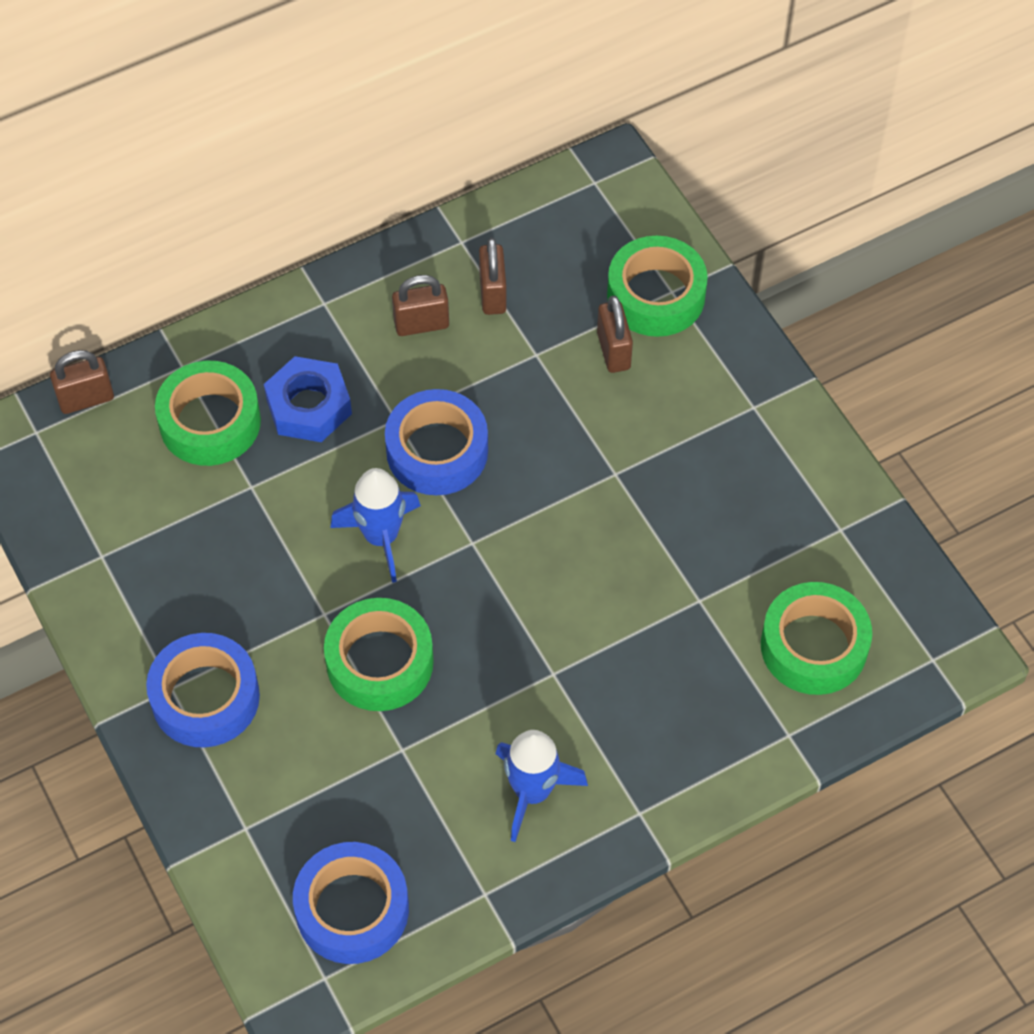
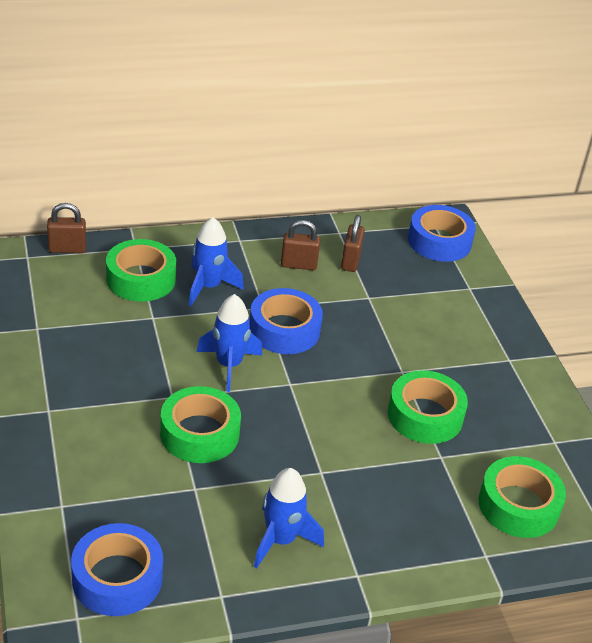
camera: 10 degrees right, 20 degrees down
(205, 697) = (69, 422): blue tape -> blue tape (439, 241)
(309, 406) = (208, 287): blue nut -> blue rocket
(613, 351) = (421, 308): brown padlock -> none
(656, 295) = (458, 287): green tape -> green tape (425, 415)

